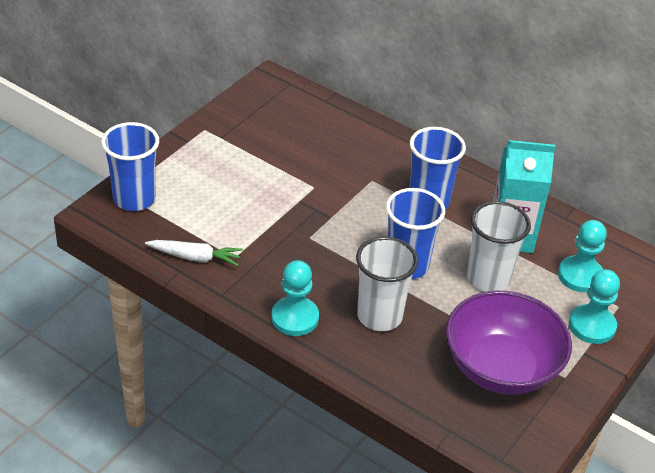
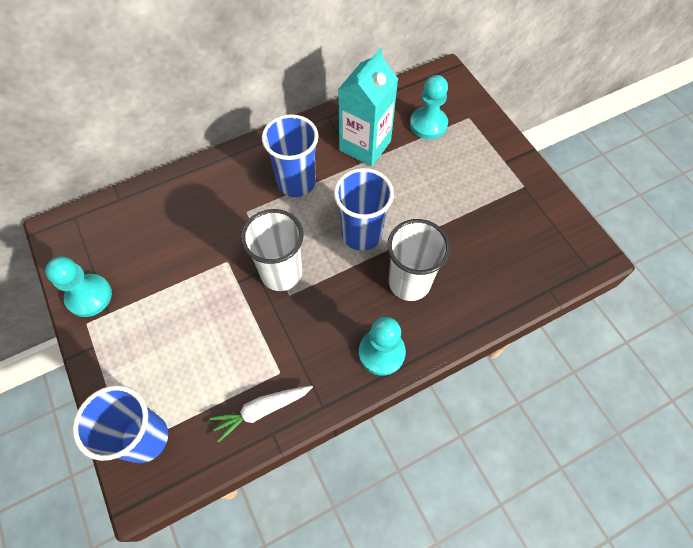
camera: 60 degrees left, 20 degrees up
(195, 257) = (262, 410): white carrot -> white carrot turned 150 degrees counterclockwise
(488, 279) = (404, 184): white cup -> white cup (281, 273)
(501, 368) = (499, 222): purple bowl -> none
(592, 326) = (481, 143): turquoise pawn -> turquoise pawn (89, 296)

